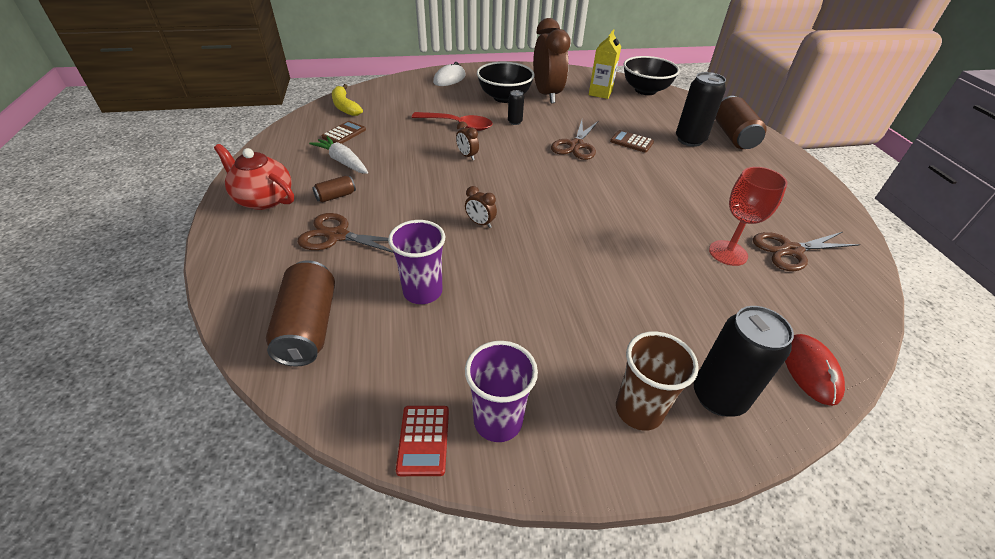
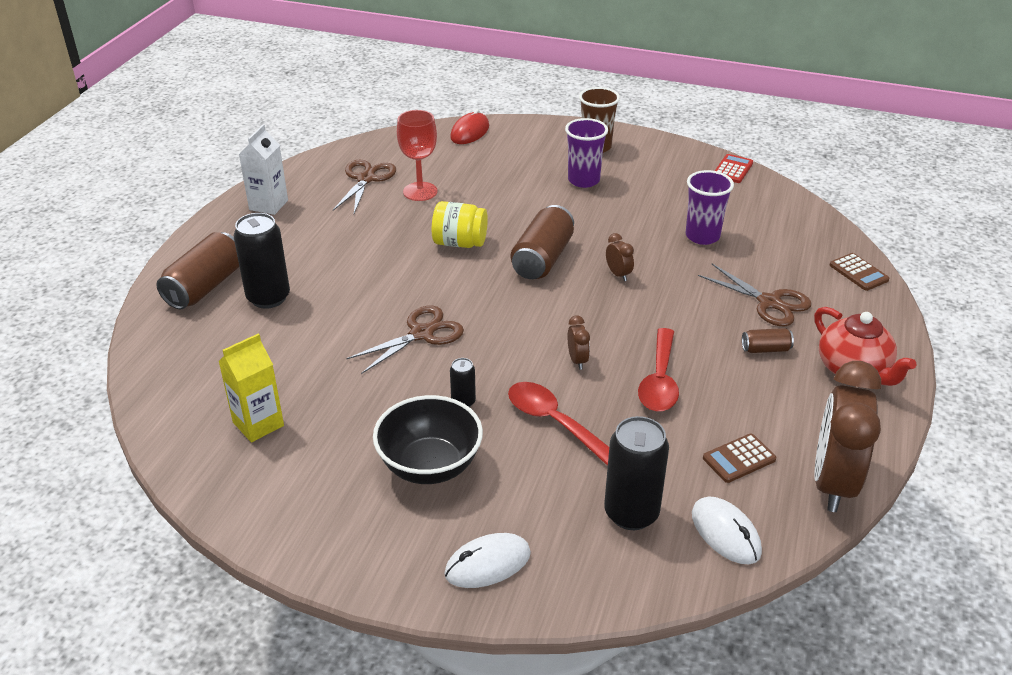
camera: 150 degrees left, 5 degrees down
(308, 327) = (801, 239): brown can -> brown can (542, 259)
(343, 162) = (749, 401): white carrot -> none
(345, 107) = (725, 533): yellow banana -> white mouse
(407, 158) = (659, 381): none -> red spoon
(498, 421) = (684, 164): purple cup -> purple cup (583, 180)
(547, 95) = (351, 449): brown clock -> brown clock (832, 483)
(629, 212) = (460, 243): none -> yellow jar
(631, 142) = (344, 317): brown calculator -> brown calculator (858, 272)
(645, 90) = (177, 406): black bowl -> none
(718, 397) = (542, 139): black can -> black can (631, 513)
(791, 250) = (366, 179): brown scissors -> brown scissors turned 90 degrees counterclockwise
(808, 198) = (268, 205): none -> white carton

